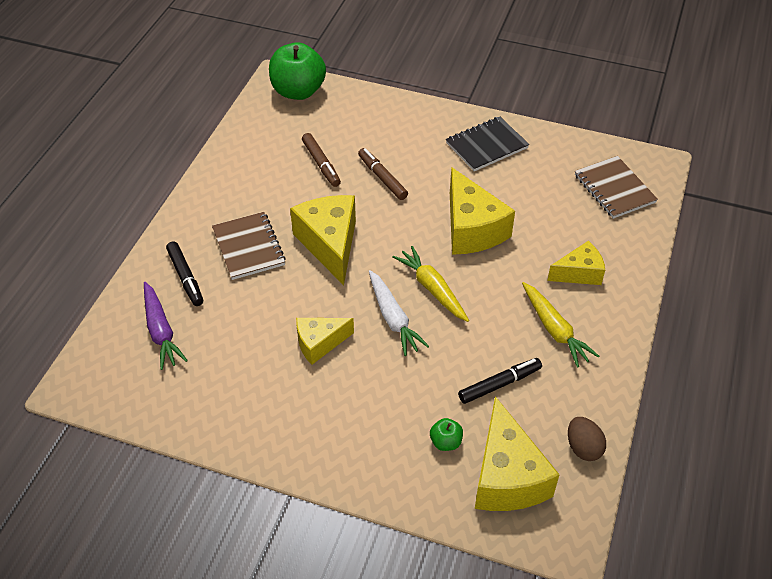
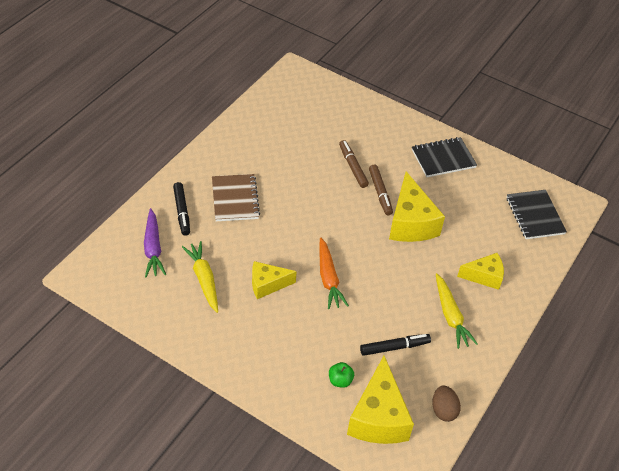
camera: 10 degrees right, 0 degrees up
(298, 91) = (307, 83): green apple -> none
(321, 164) = (308, 146): brown marker -> brown marker (380, 193)
(330, 244) = (297, 210): yellow cheese -> none
(393, 318) = (328, 278): white carrot -> orange carrot
(432, 288) = (365, 262): yellow carrot -> yellow carrot (204, 279)
(614, 189) = (535, 216): brown notebook -> black notebook

